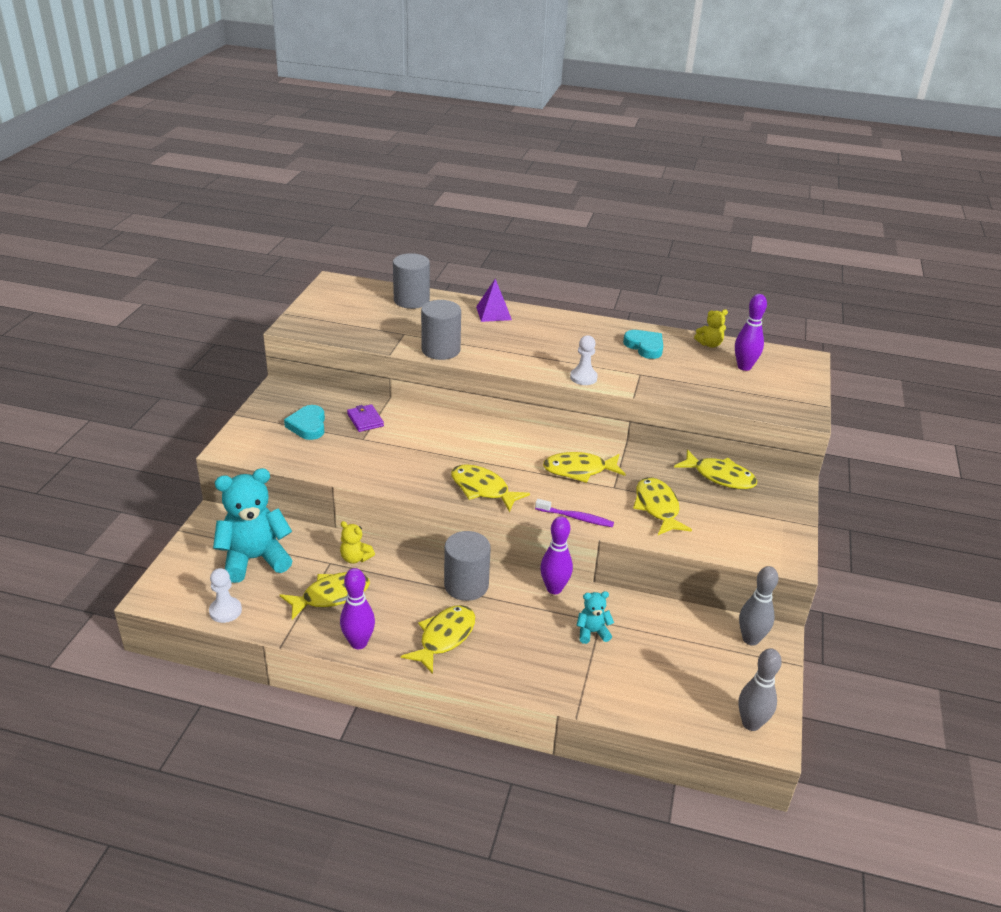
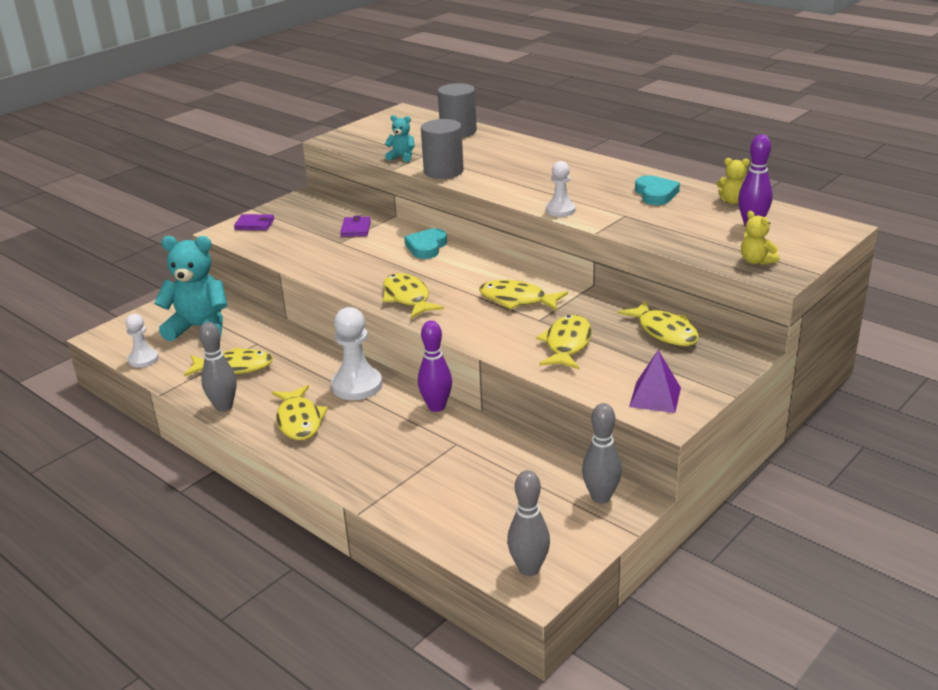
camera: 30 degrees right, 5 degrees down
(255, 433) = (254, 224): none -> purple wallet
(308, 426) = (303, 225): turquoise heart -> turquoise heart (426, 247)
(355, 558) = (281, 344): yellow teddy bear -> yellow teddy bear (756, 261)
(358, 643) = (224, 407): purple bowling pin -> grey bowling pin
(444, 638) = (299, 421): yellow fish -> yellow fish turned 105 degrees clockwise
(466, 585) = (357, 385): grey cylinder -> white pawn
(493, 313) = (526, 149): purple pyramid -> purple pyramid (655, 397)
(576, 518) = (474, 337): purple toothbrush -> none
(592, 632) = (439, 450): turquoise teddy bear -> turquoise teddy bear (402, 157)

